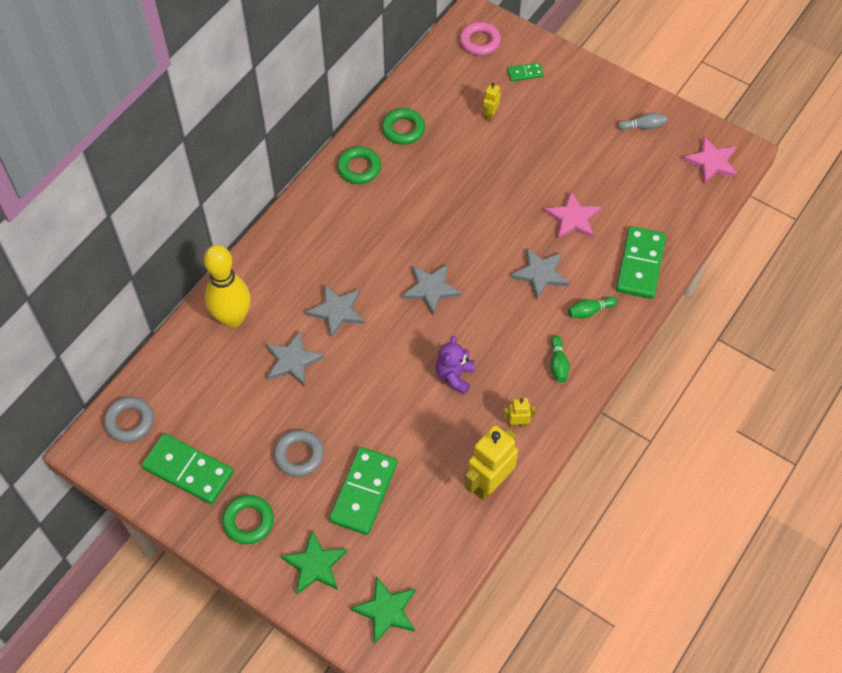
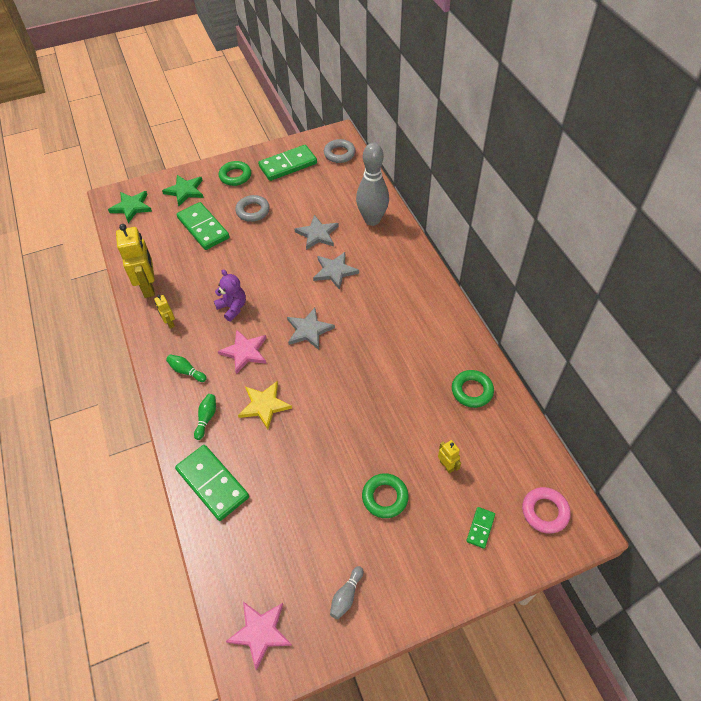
camera: 125 degrees right, 5 degrees down
(233, 318) = (372, 220): yellow bowling pin -> grey bowling pin
(359, 168) = (450, 341): green ring -> green ring (385, 497)
(517, 423) = (169, 323): yellow robot -> yellow robot turned 120 degrees clockwise
(540, 274) = (264, 405): grey star -> yellow star
(573, 218) = (294, 462): pink star -> pink star (245, 352)

